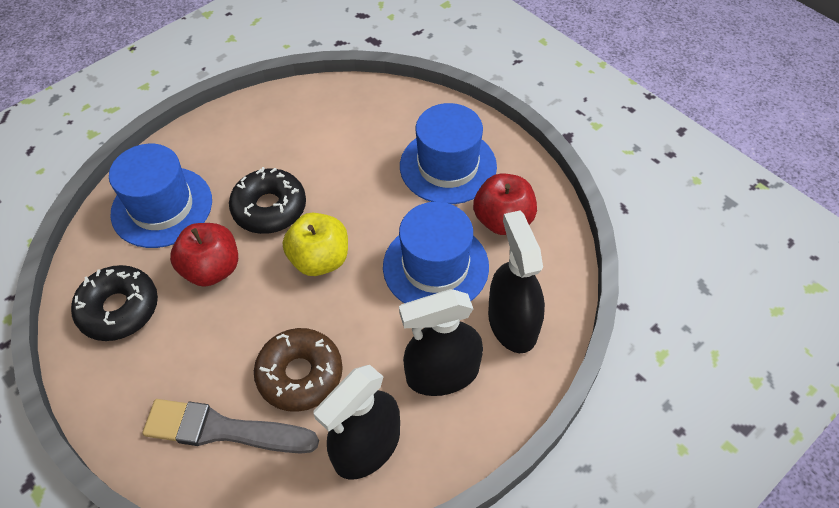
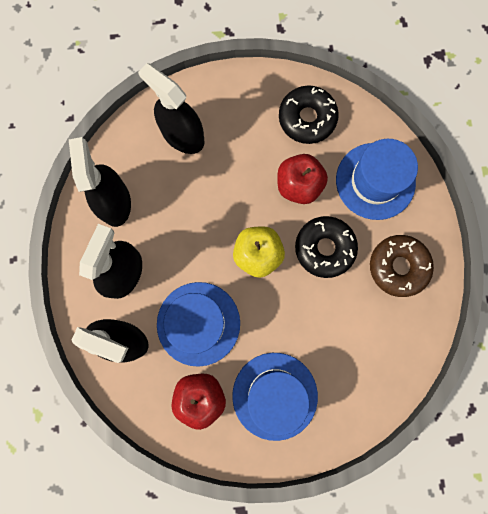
camera: 125 degrees right, 25 degrees up
(223, 430) = (182, 135): grey brush -> black spray bottle
(300, 374) = (185, 194): brown donut -> brown donut (398, 267)

